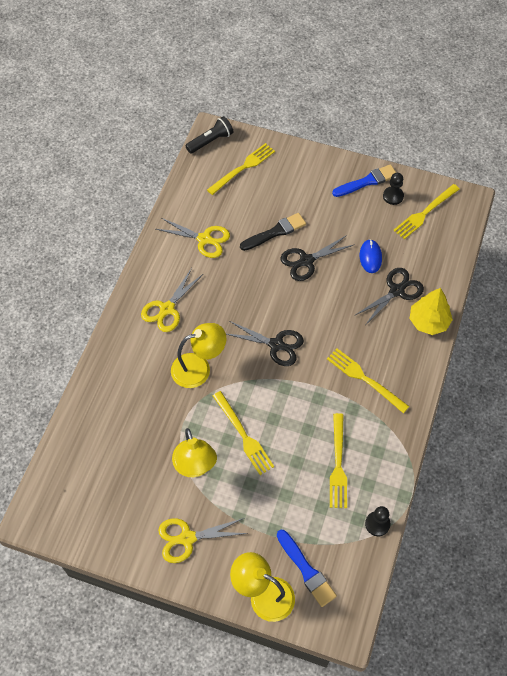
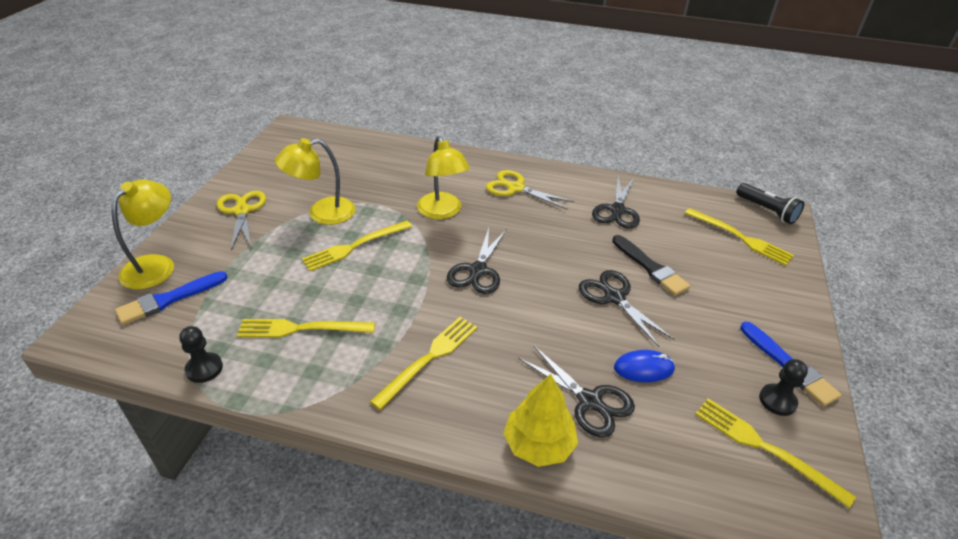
camera: 85 degrees right, 20 degrees down
(204, 239) = (617, 210): yellow scissors -> black scissors

